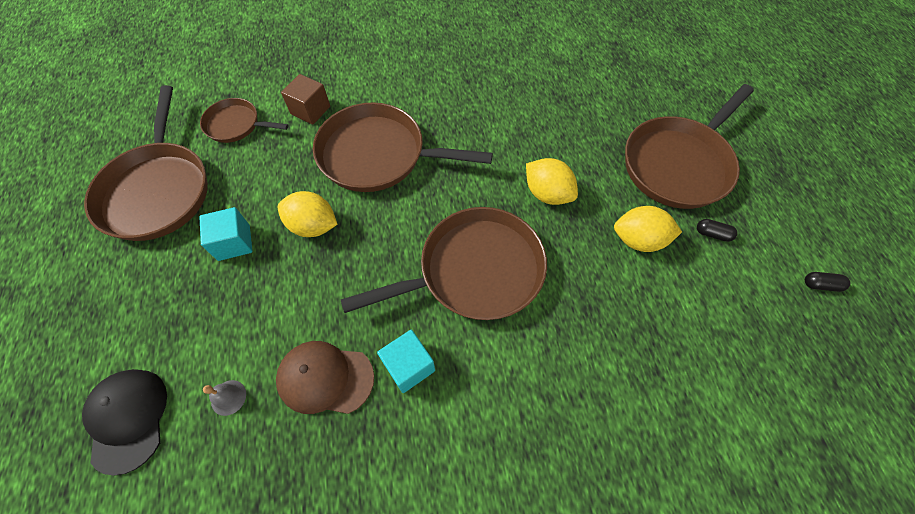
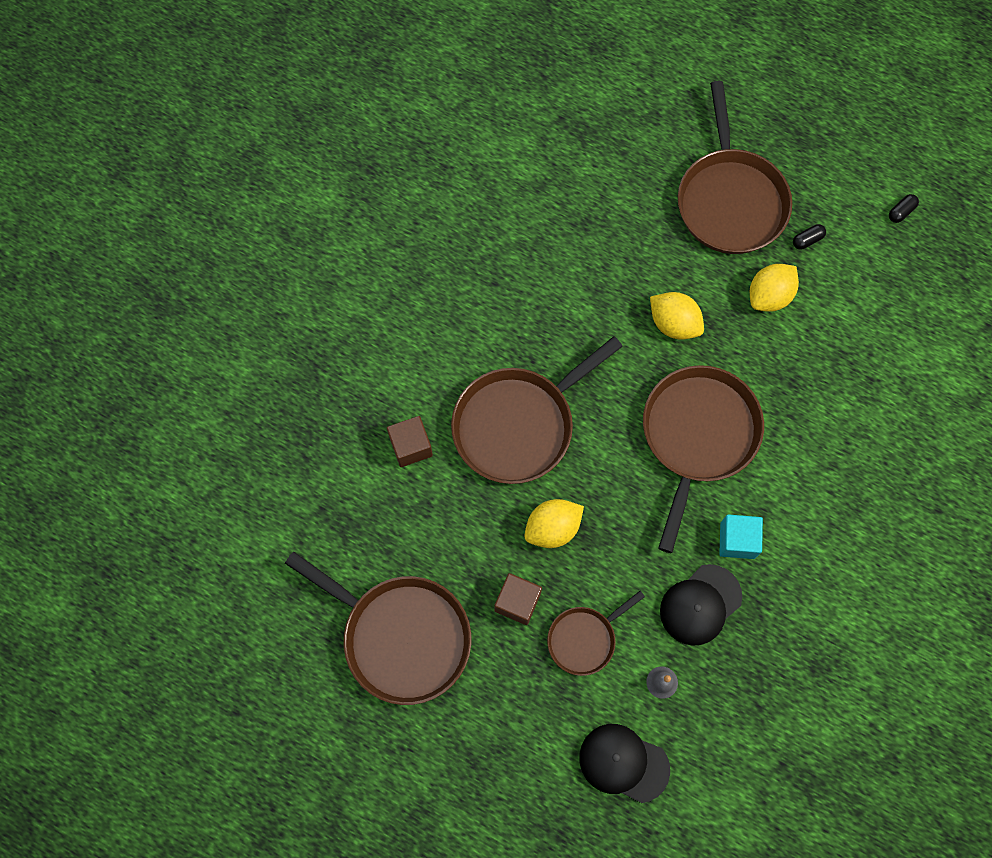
camera: 50 degrees left, 10 degrees up
(234, 242) = (517, 602): turquoise cube -> brown cube
(236, 125) = (371, 524): brown pan -> brown pan (584, 639)
(325, 378) = (700, 605): brown cap -> black cap
(547, 194) = (673, 323): yellow lemon -> yellow lemon turned 45 degrees clockwise

